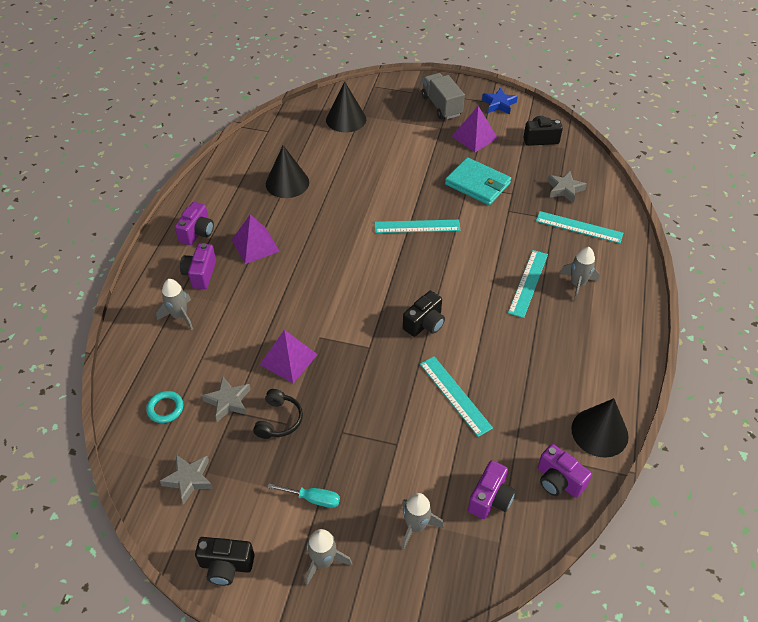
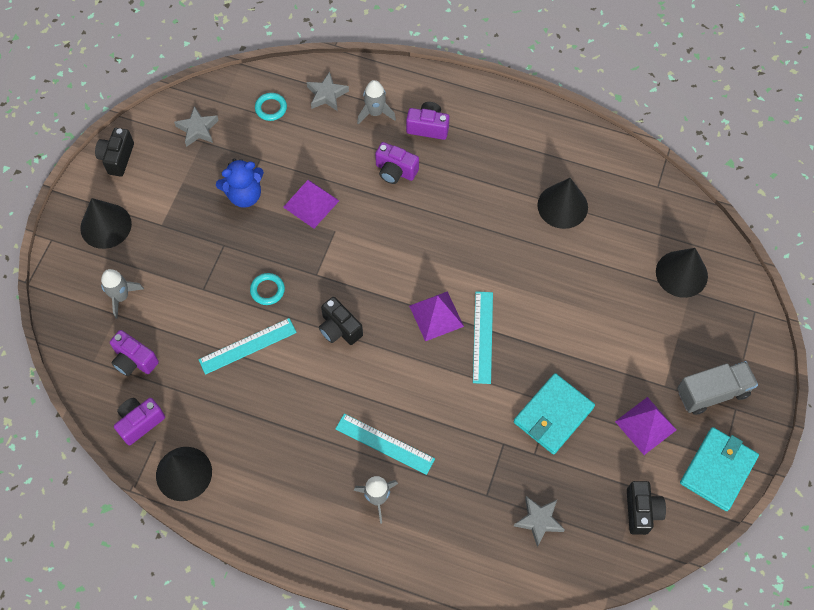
camera: 95 degrees right, 15 degrees up
(197, 232) = (487, 122): purple camera -> purple camera (395, 171)
(228, 401) = (271, 155): grey star -> grey star (327, 95)
(255, 245) = (465, 175): purple pyramid -> purple pyramid (436, 316)
(279, 420) = (244, 195): black headphones -> blue teddy bear
(312, 499) = (162, 219): turquoise screwdriver -> none
(324, 561) = (106, 226): grey rocket -> black cone
(391, 385) = (267, 290): none -> turquoise ring
(499, 104) = (718, 470): blue star -> turquoise wallet
(579, 227) = (469, 522): turquoise ruler -> none

